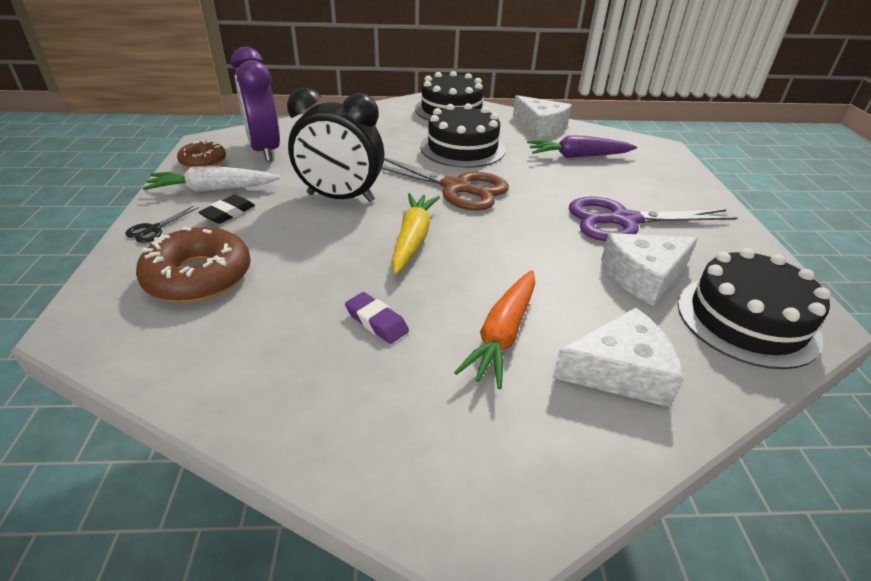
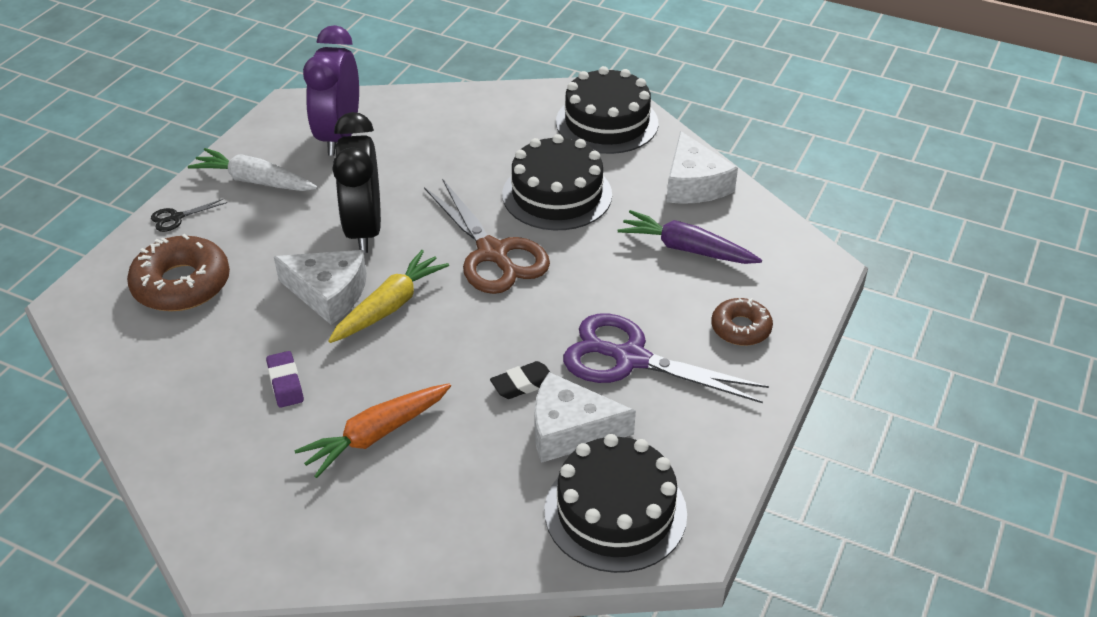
camera: 30 degrees right, 5 degrees up
(203, 161) = (269, 136): brown donut -> brown donut (741, 328)
(228, 213) = (249, 217): black eraser -> black eraser (523, 384)
(340, 198) = (364, 230): black clock -> black clock turned 45 degrees clockwise
(620, 371) = (438, 506): white cheese -> white cheese (329, 293)

